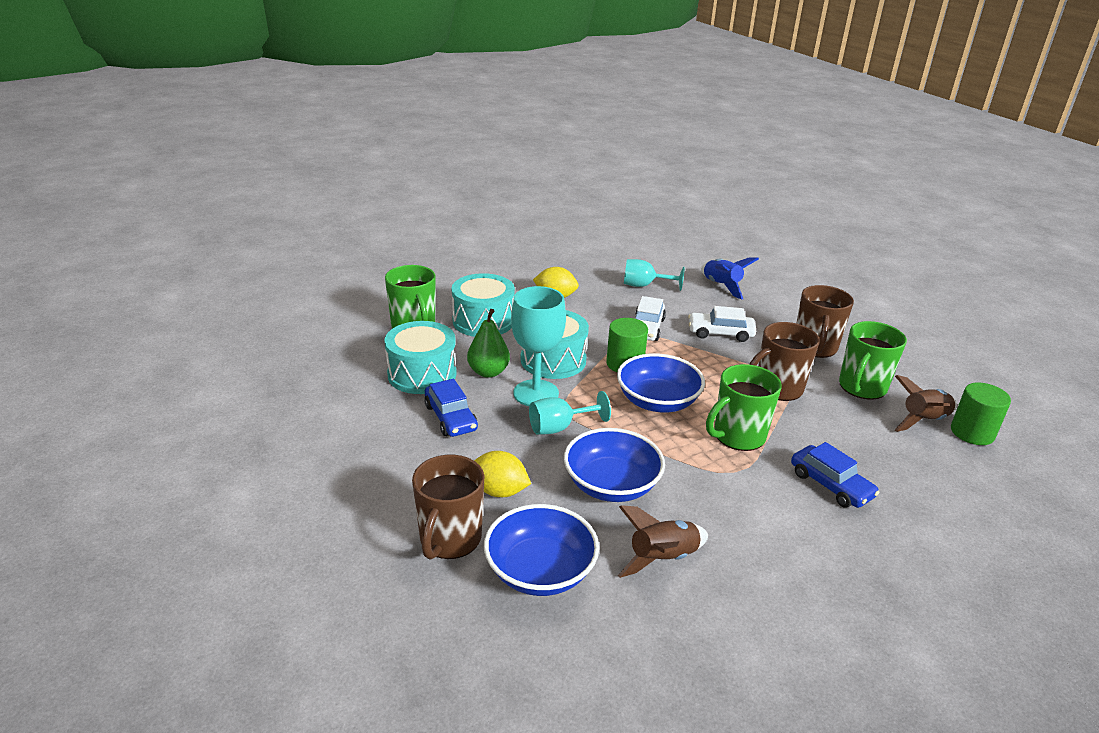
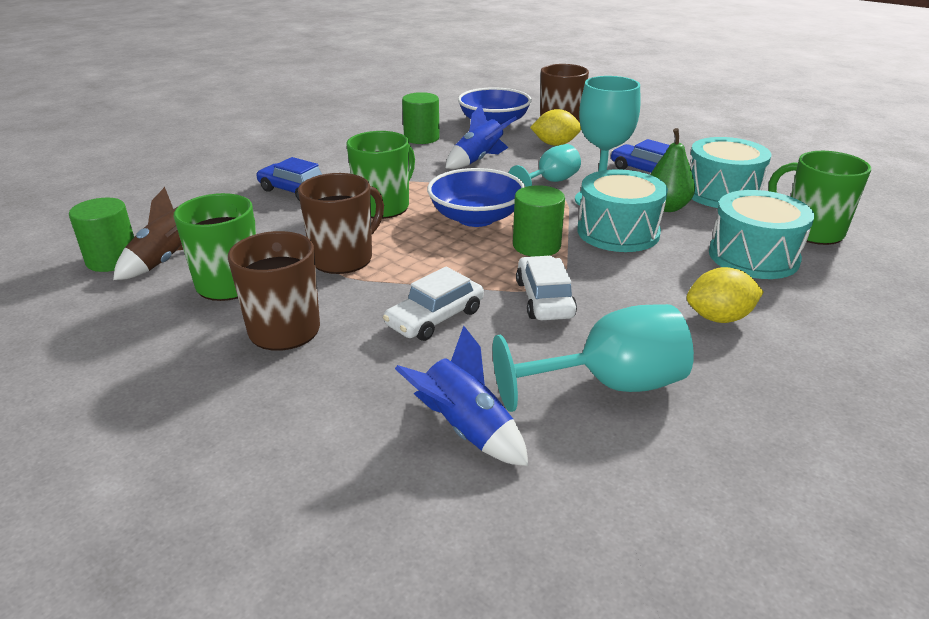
camera: 160 degrees right, 0 degrees up
(611, 485) = (478, 160): blue bowl -> blue rocket
(644, 285) = (608, 385): turquoise goblet -> turquoise goblet, size x1.53
(662, 559) = (421, 138): brown rocket -> green cylinder
(720, 333) = (435, 318): white car -> white car turned 150 degrees clockwise

